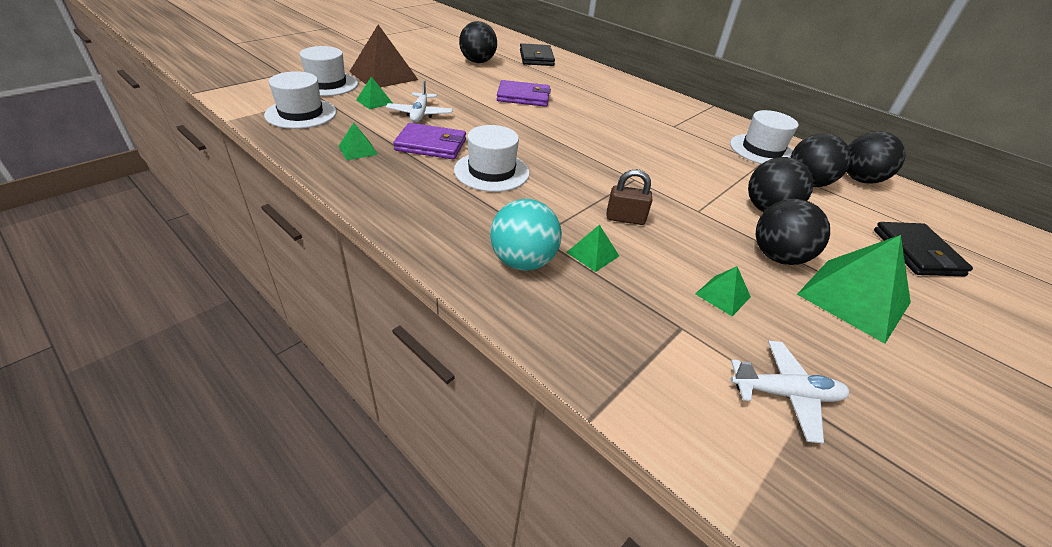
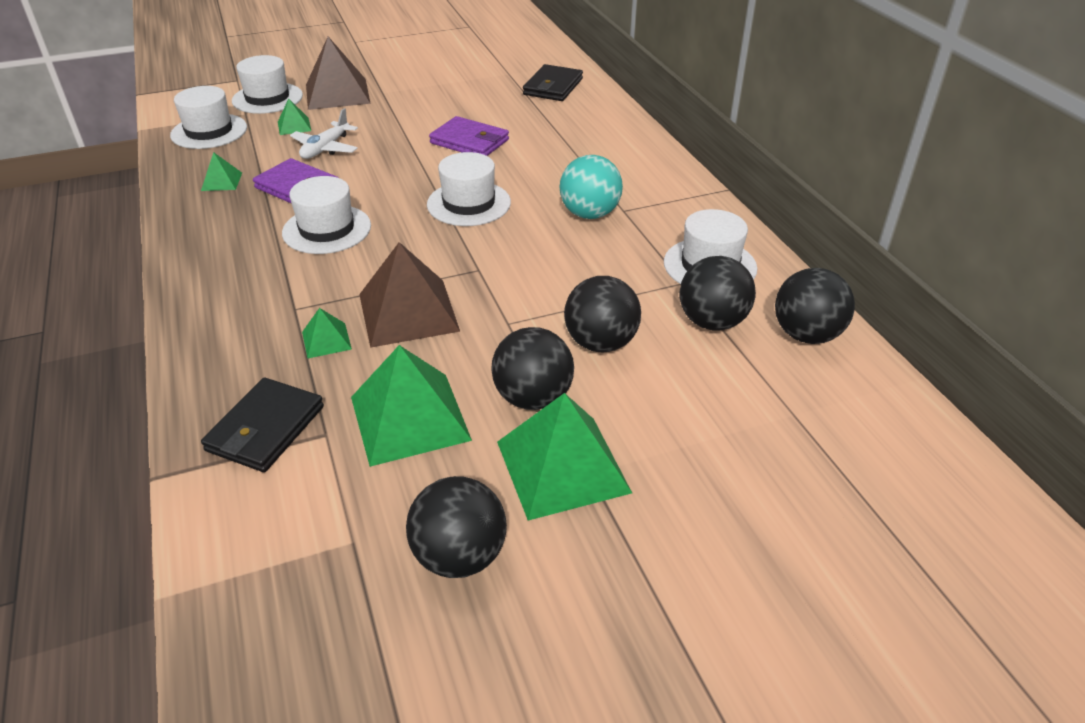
camera: 30 degrees right, 0 degrees up
(477, 62) = (468, 85): black ball -> black ball (459, 556)
(523, 262) = (250, 330): turquoise ball -> turquoise ball (589, 214)
(573, 137) = (468, 203): none -> white hat
(625, 218) = (408, 312): brown padlock -> brown pyramid
(722, 295) = (410, 418): green pyramid -> green pyramid, size x2.10
(785, 394) = (346, 524): white plane -> none
(917, 252) = (739, 444): black wallet -> black wallet (265, 429)

